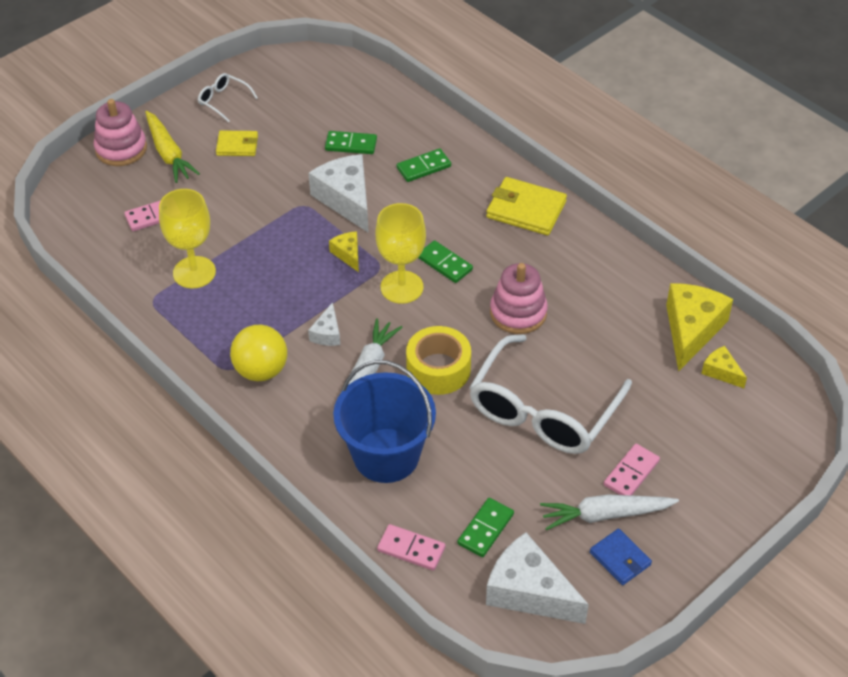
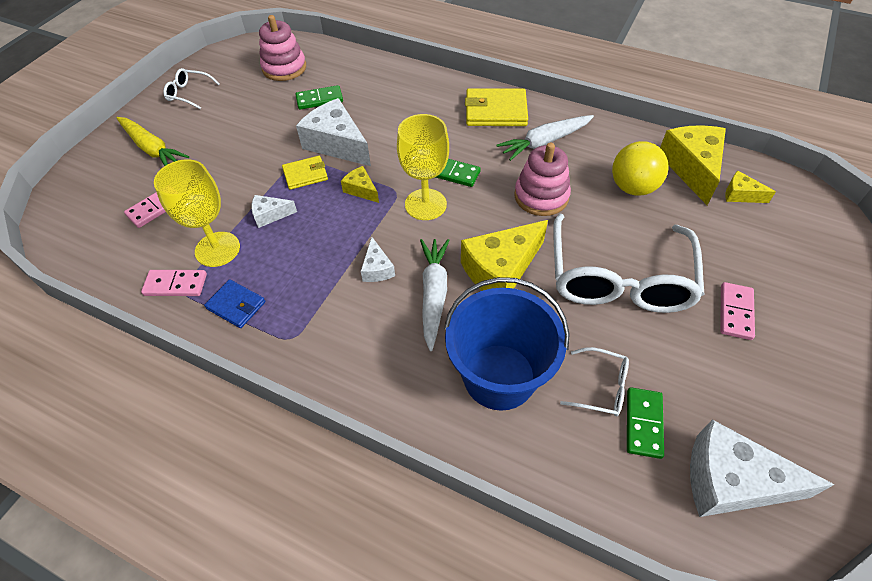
camera: 20 degrees left, 5 degrees up
(121, 149) = (103, 156): pink stacking toy -> pink stacking toy (284, 68)
(237, 145) = (216, 126): yellow wallet -> yellow wallet (305, 174)
(253, 254) = (270, 215): none -> white cheese
(261, 370) = (327, 328): yellow ball -> yellow ball (633, 187)
(411, 549) = (583, 477): pink domino -> pink domino (176, 284)
(423, 167) = (391, 101): green domino -> none
(438, 369) = (500, 270): yellow tape -> yellow cheese
(468, 492) = (601, 387): none -> white glasses
(605, 515) = (743, 364): white carrot -> white carrot (544, 142)
(620, 559) = (789, 406): blue wallet -> blue wallet (236, 305)

